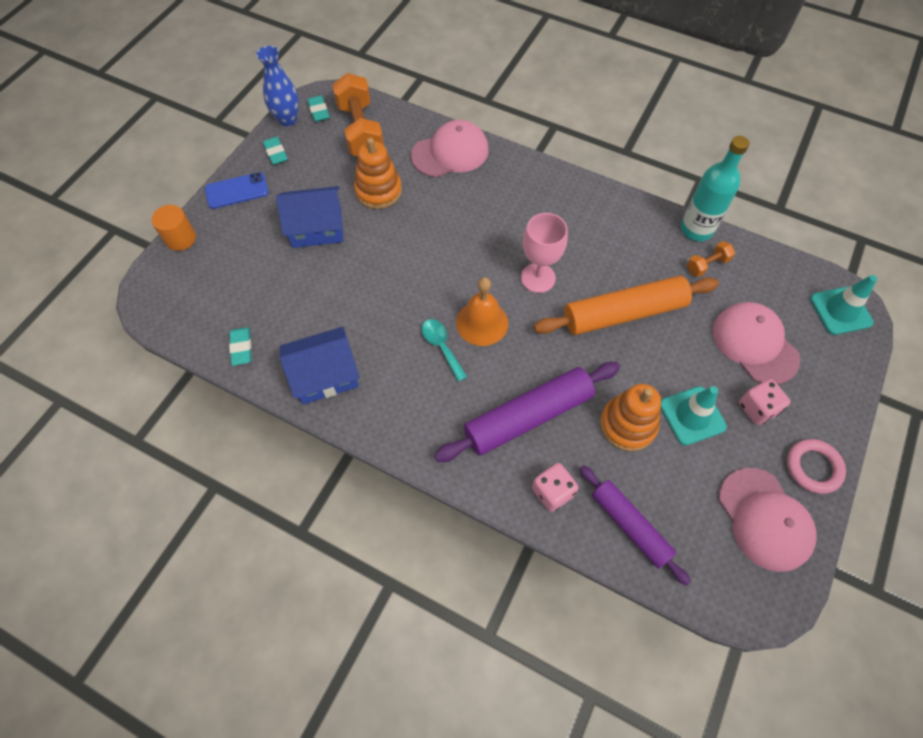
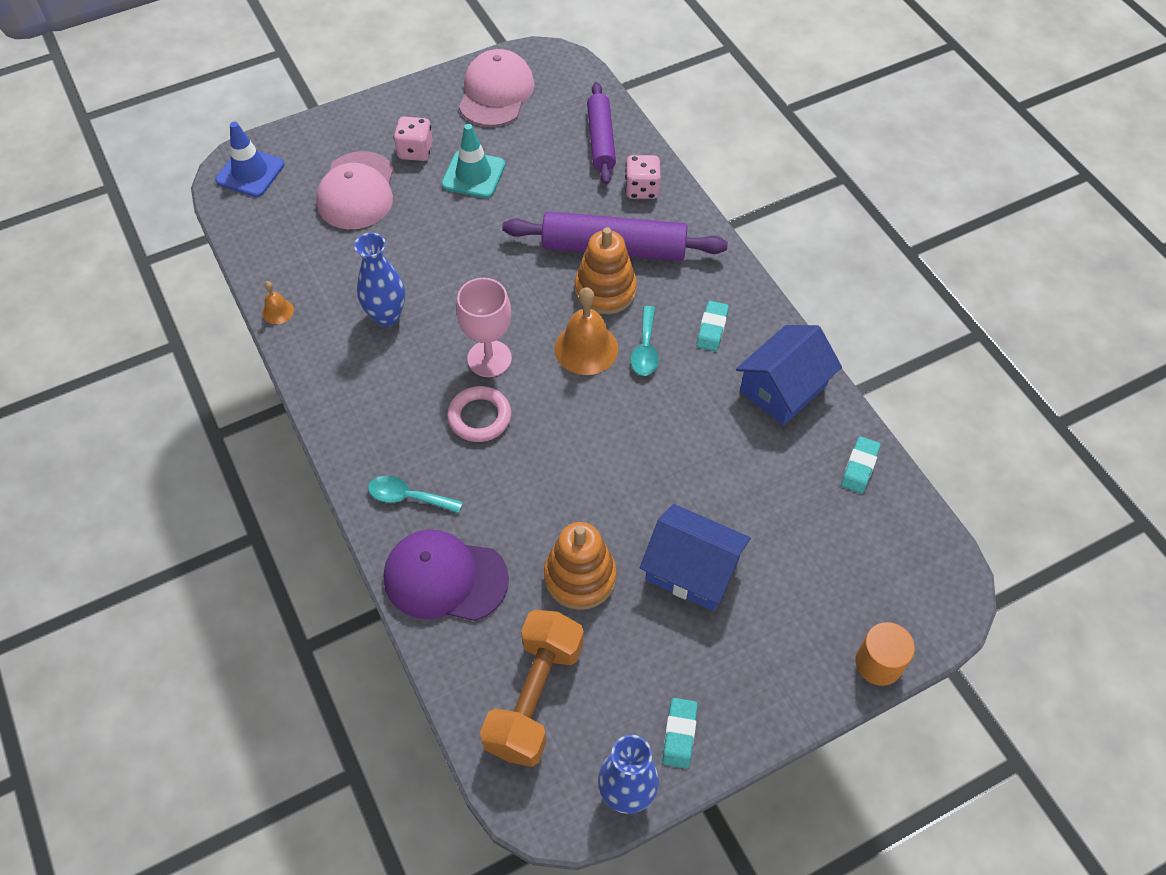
camera: 145 degrees left, 5 degrees down
(237, 191) = (768, 698): blue phone -> none
(319, 111) = (570, 779): turquoise eraser -> turquoise eraser (712, 328)
(325, 375) = (783, 388): blue house -> blue house turned 60 degrees counterclockwise
(450, 153) = (445, 578): pink cap -> purple cap
(507, 177) = (408, 497): none -> turquoise spoon
(623, 313) = (441, 279): orange rolling pin -> none
(627, 425) = (534, 197): orange stacking toy -> orange stacking toy (605, 290)
(629, 266) = (387, 316): none -> blue vase
(696, 229) = (278, 311): turquoise bottle -> orange bell
(707, 265) = (312, 274): orange dumbbell -> none
(813, 467) = (422, 98): pink ring -> pink ring (479, 417)
(840, 311) = (250, 172): turquoise traffic cone -> blue traffic cone

